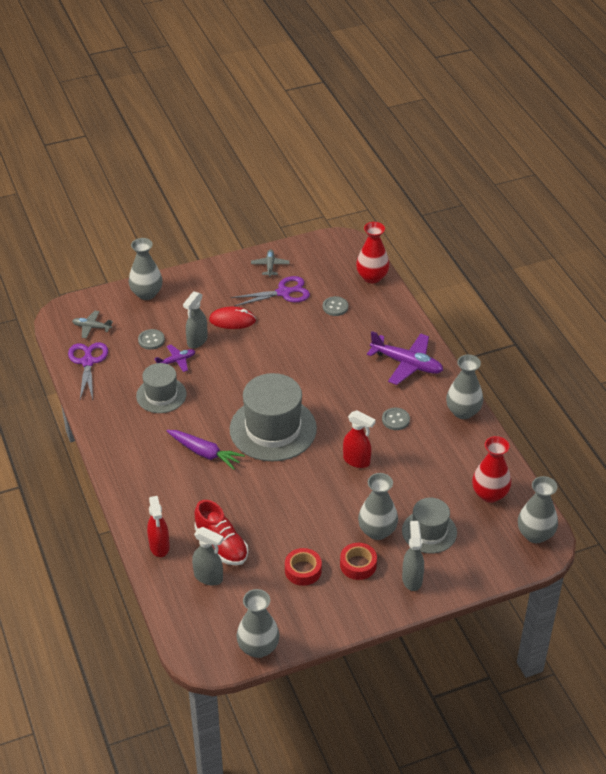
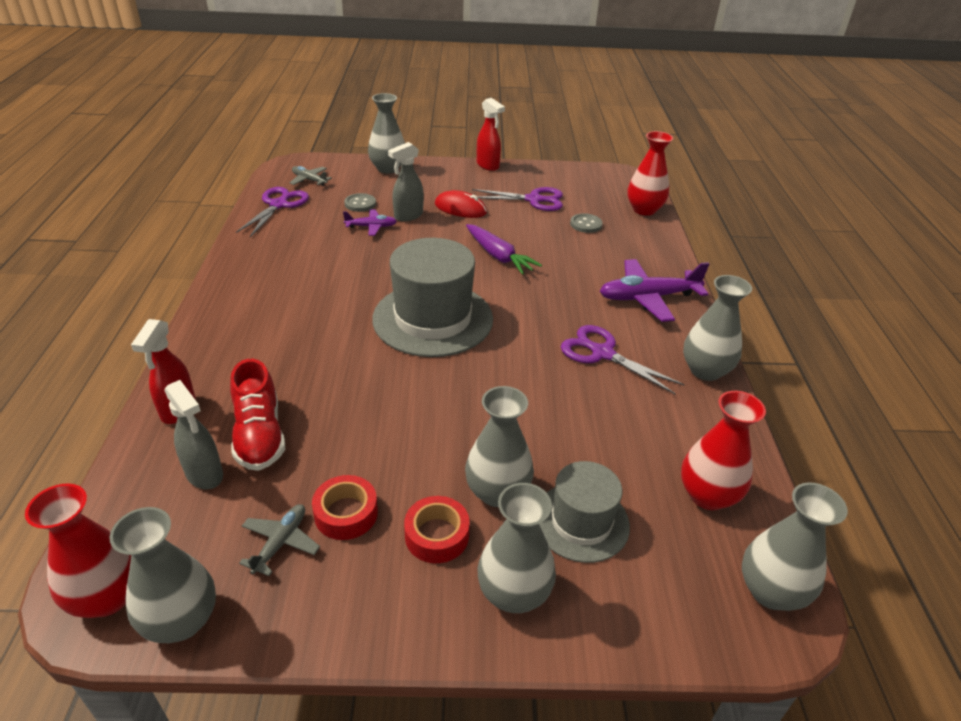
camera: 20 degrees right, 5 degrees down
(161, 395) = (328, 251): grey hat -> none
(205, 453) = (329, 320): purple carrot -> purple carrot (498, 256)
(212, 651) = (107, 597): none -> red vase
(270, 266) = (533, 176): grey plane -> grey plane (281, 542)
(357, 461) = (521, 386): red spray bottle -> red spray bottle (488, 166)
(395, 420) = (602, 353): grey button -> purple scissors
(407, 364) = (648, 297): purple plane -> purple plane turned 120 degrees clockwise
(412, 579) = (513, 593): grey spray bottle -> grey vase

